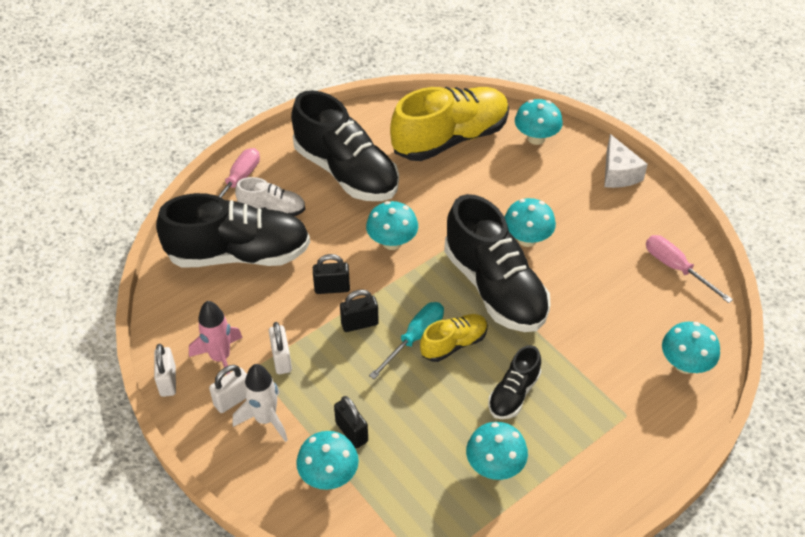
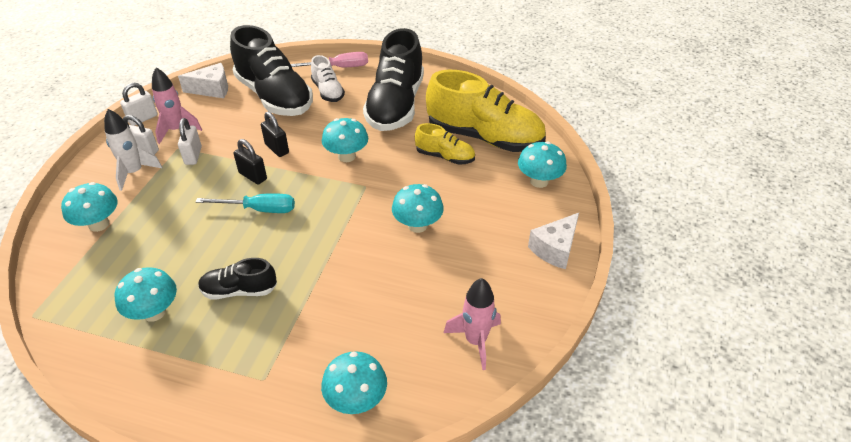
camera: 55 degrees right, 5 degrees down
(170, 300) = (212, 89): none -> white cheese
(281, 359) = (193, 155): white padlock -> white padlock turned 45 degrees counterclockwise
(351, 432) = (146, 217): black padlock -> none
(454, 344) = (268, 233): yellow shoe -> yellow shoe (445, 157)
(494, 287) = (347, 230): black shoe -> none
(676, 268) = (475, 341): pink screwdriver -> pink rocket

